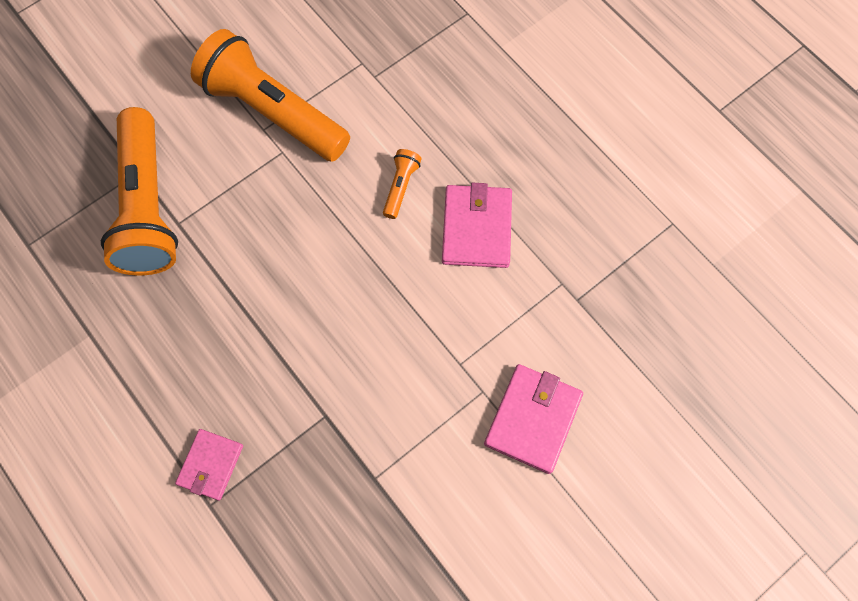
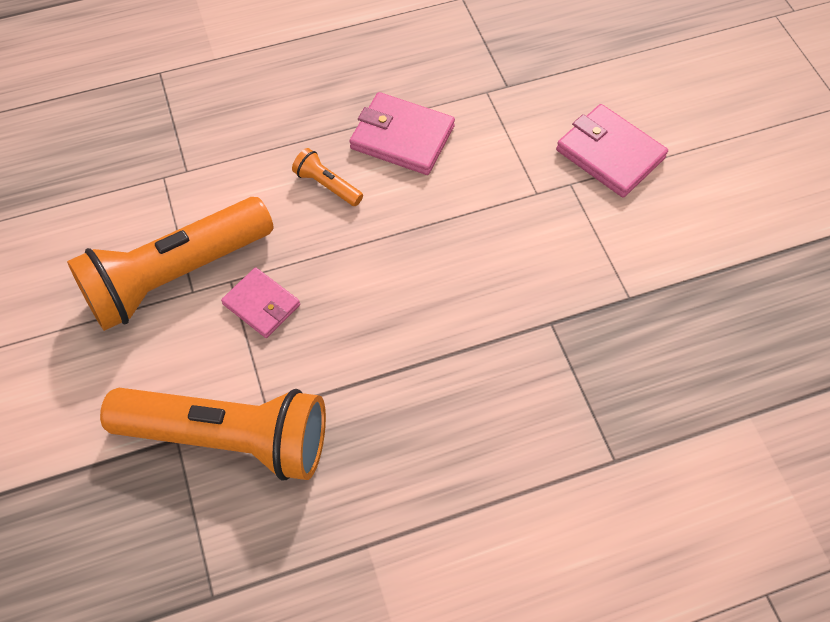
camera: 70 degrees left, 10 degrees down
(210, 465) = (570, 448): pink wallet -> pink wallet (261, 304)

